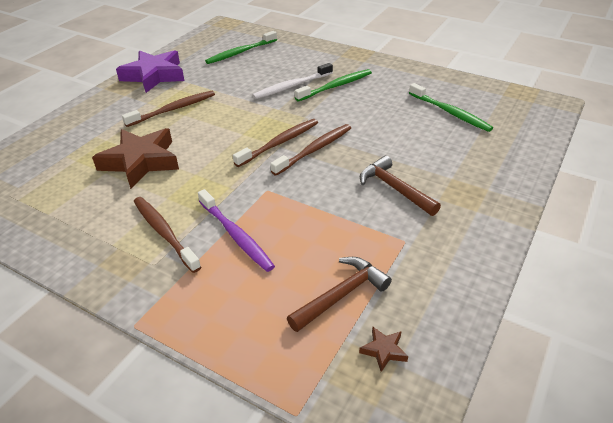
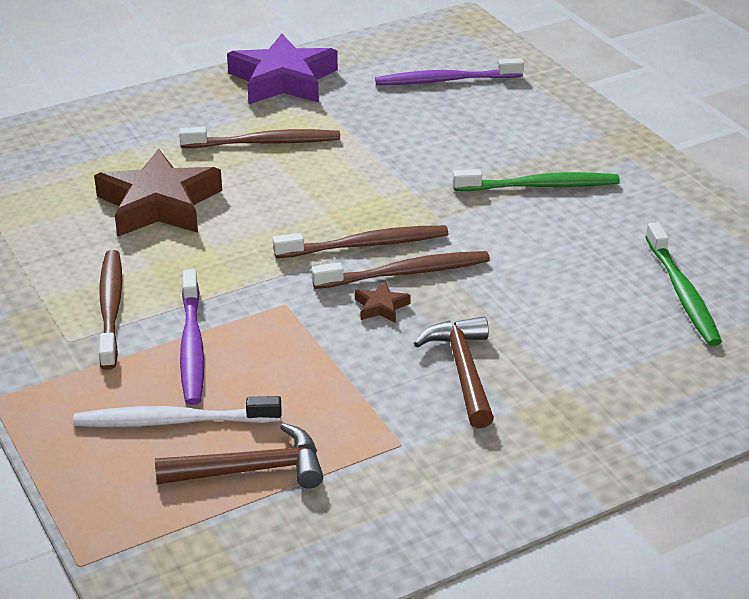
camera: 30 degrees right, 5 degrees down
(240, 52) = (445, 80): green toothbrush -> purple toothbrush
(291, 86) = (469, 163): white toothbrush -> white toothbrush (172, 421)
(384, 350) = (238, 551): brown star -> brown star (381, 307)

